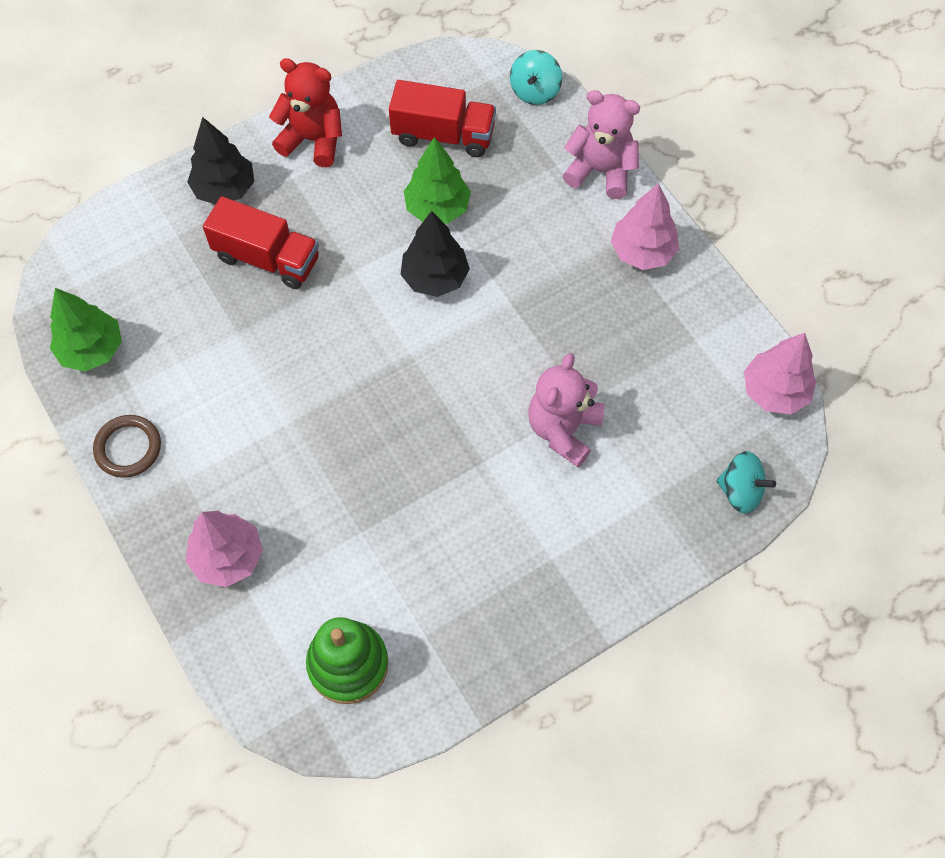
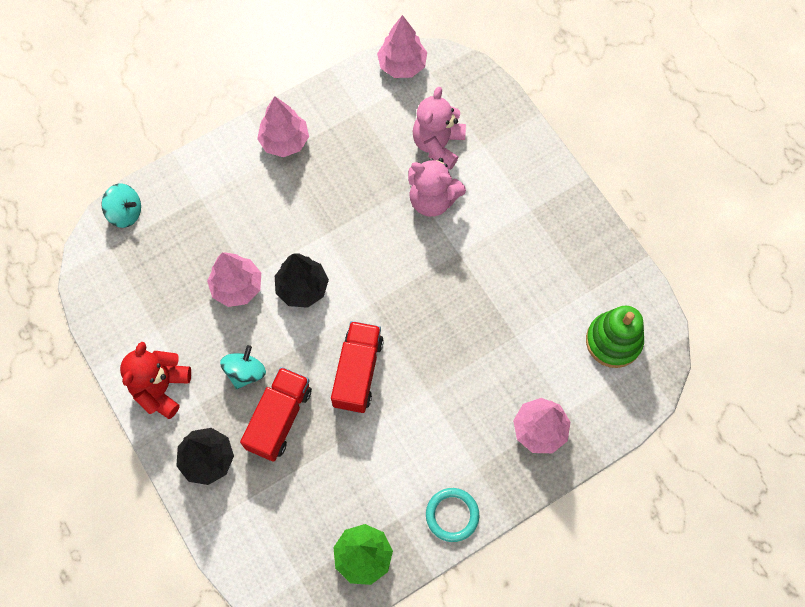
camera: 90 degrees left, 5 degrees up
(128, 448) = (452, 515): brown ring -> turquoise ring
(437, 208) = (237, 287): green tree -> pink tree
(443, 135) = (164, 283): red truck -> red truck (358, 372)
(600, 171) = (209, 167): pink teddy bear -> pink teddy bear (438, 145)
(740, 491) = (477, 92): turquoise spinning top -> turquoise spinning top (245, 372)

